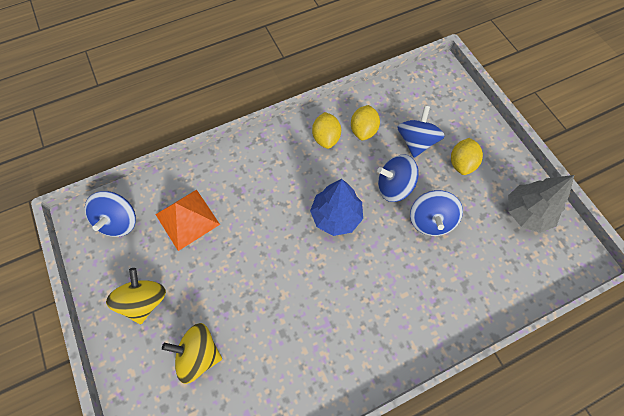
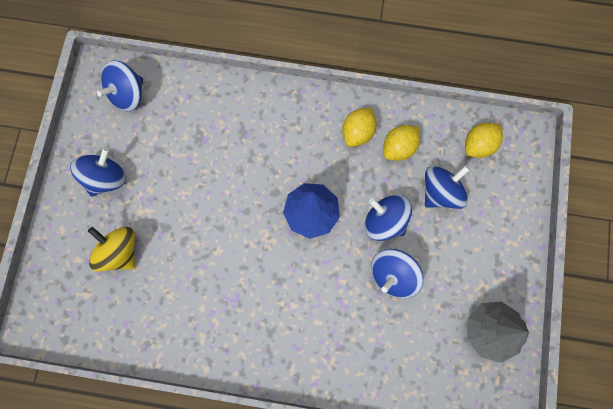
camera: 35 degrees right, 10 degrees up
(144, 300) = (106, 178): yellow spinning top -> blue spinning top
(187, 219) = (184, 130): orange pyramid -> none
(461, 163) = (467, 242): yellow lemon -> yellow lemon (478, 145)

